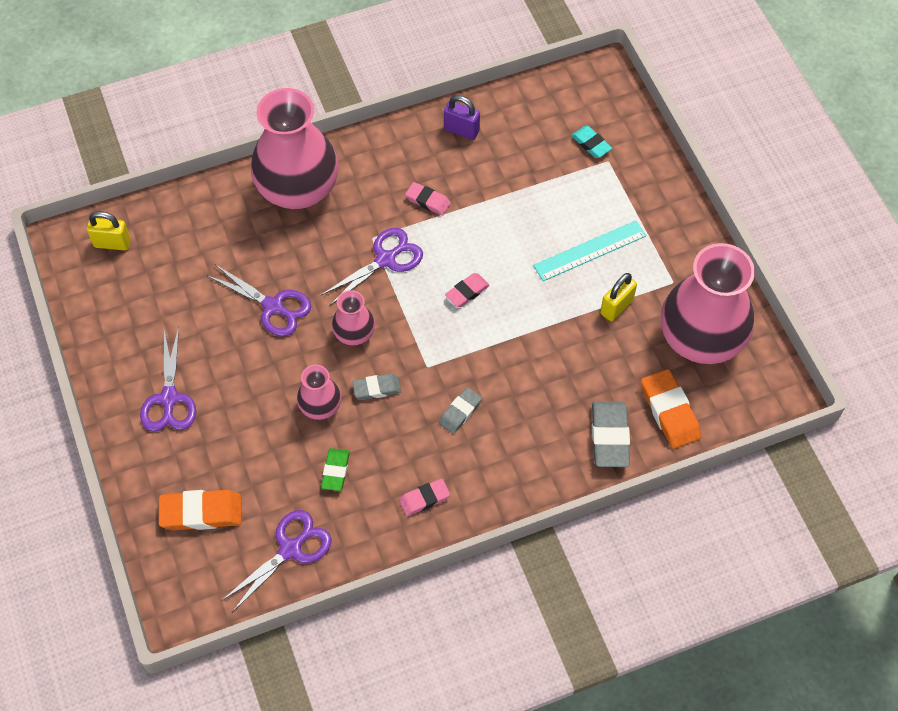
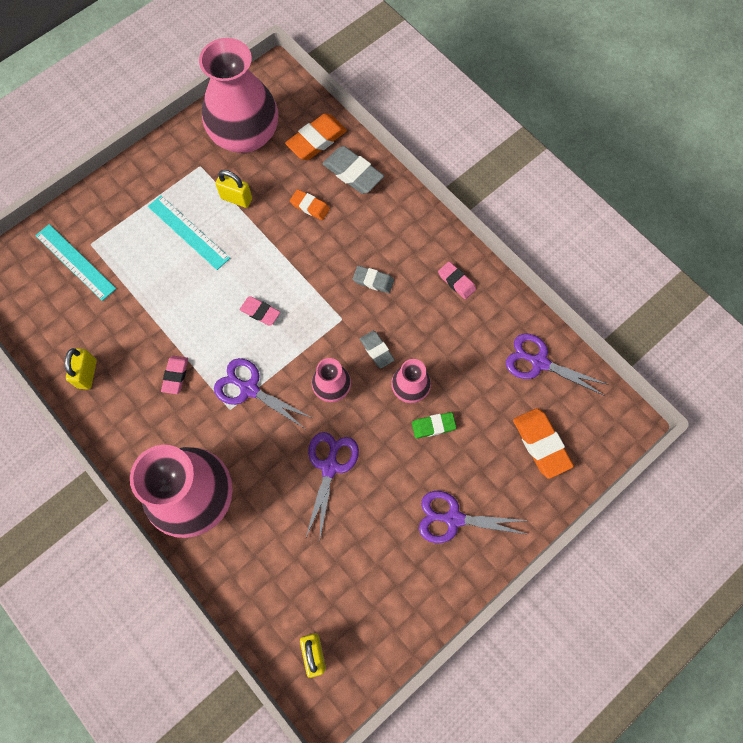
camera: 110 degrees left, 10 degrees up
(169, 399) = (453, 518): purple scissors -> purple scissors turned 150 degrees counterclockwise
(335, 471) = (461, 354): green eraser -> green eraser (433, 426)
(461, 130) = (87, 374): purple padlock -> yellow padlock
(580, 377) = (310, 206): none -> orange eraser
(591, 144) = (75, 262): turquoise eraser -> turquoise ruler
(609, 436) = (353, 173): grey eraser -> grey eraser turned 60 degrees clockwise

